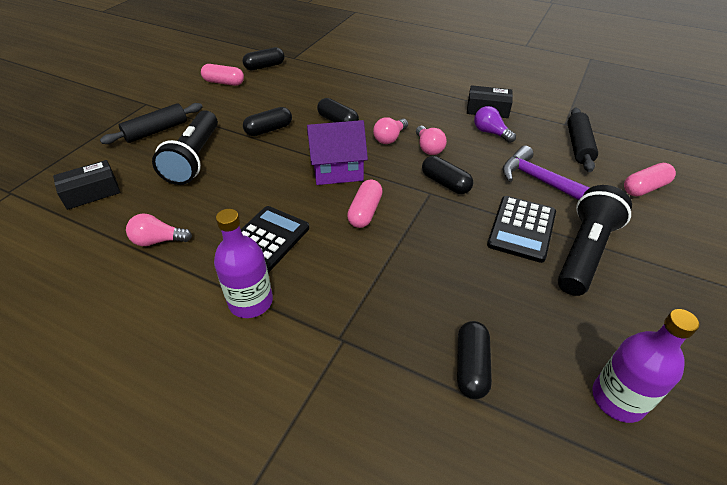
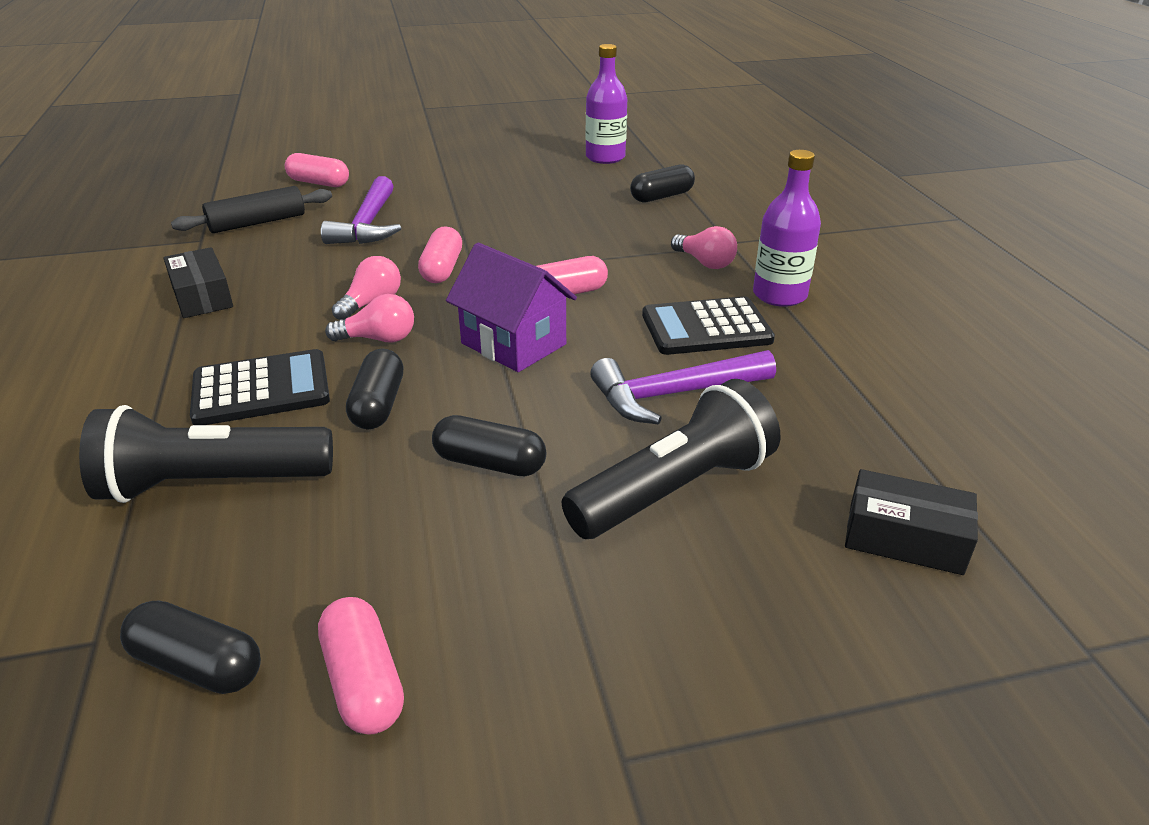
camera: 130 degrees left, 10 degrees down
(156, 131) = (681, 617): black rolling pin -> none
(158, 241) = (836, 397): pink light bulb -> pink light bulb (705, 262)
(237, 192) = (673, 395): none -> purple hammer
(445, 183) = (442, 269): black capsule -> pink capsule
(490, 133) = (278, 276): purple light bulb -> none
(521, 229) = (470, 216): black calculator -> black calculator (261, 389)
(584, 252) = (465, 188): black flashlight -> black flashlight (211, 484)

